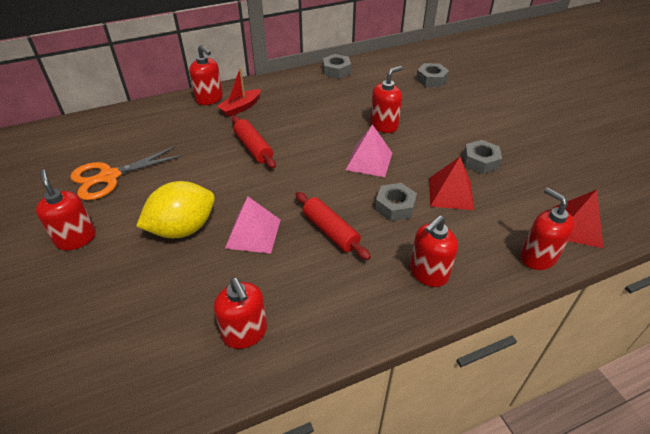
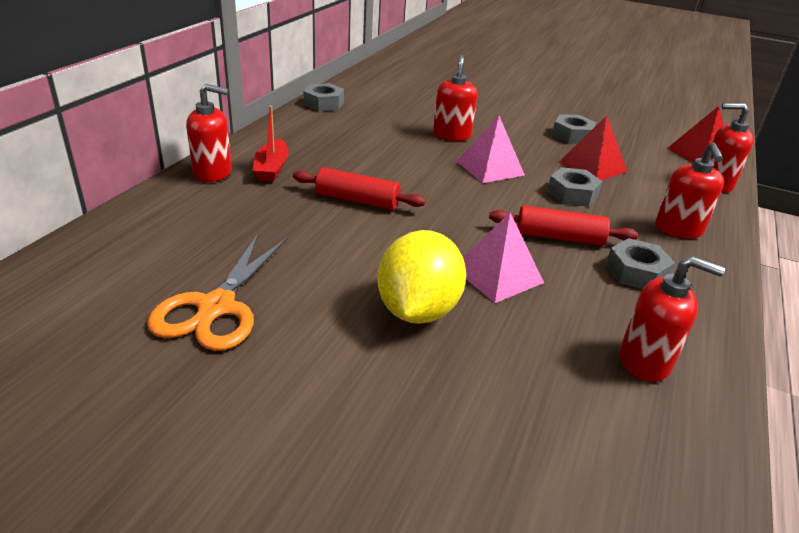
camera: 45 degrees left, 10 degrees down
(76, 238) = (295, 398): red soap dispenser -> none
(431, 80) = (429, 87): grey nut -> grey nut (636, 272)

